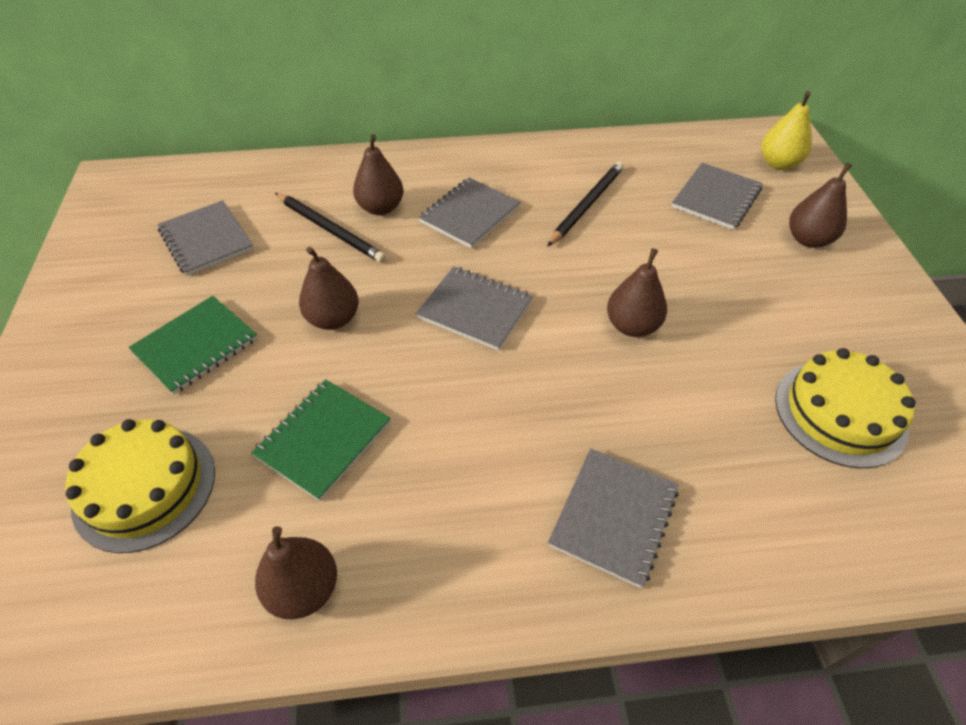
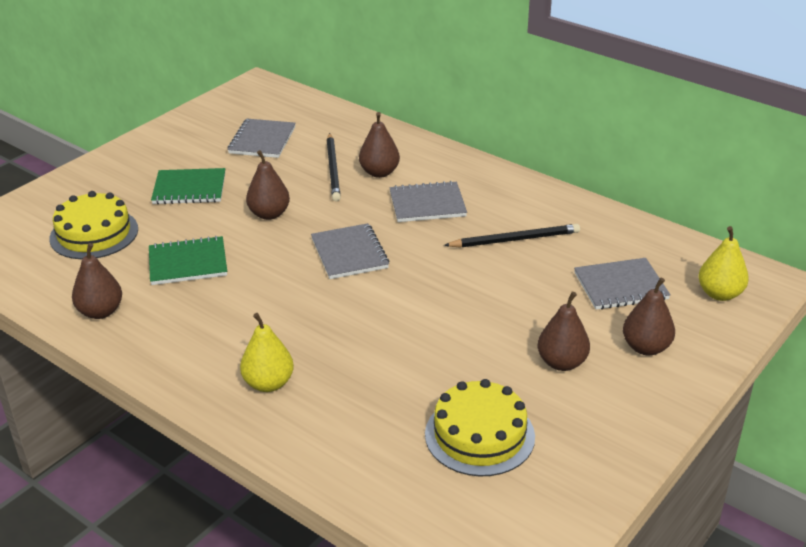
camera: 45 degrees right, 15 degrees down
(613, 517) = (268, 383): grey notebook -> yellow pear
(632, 326) = (427, 316): brown pear -> brown pear (562, 363)

